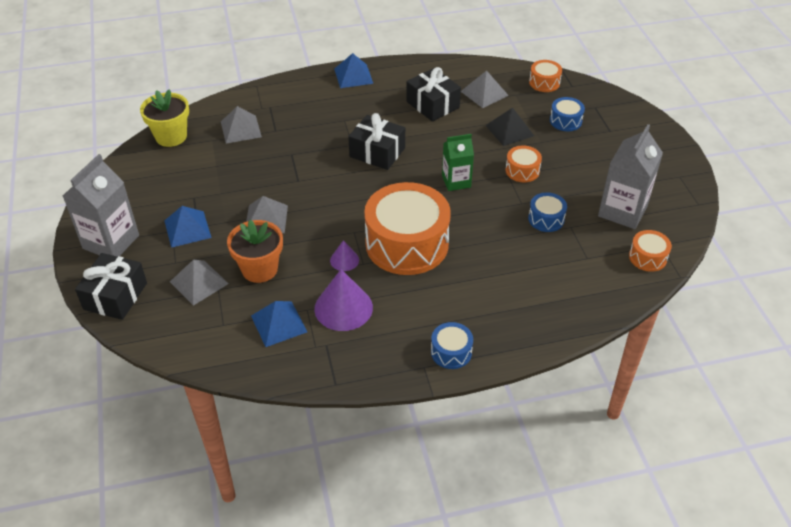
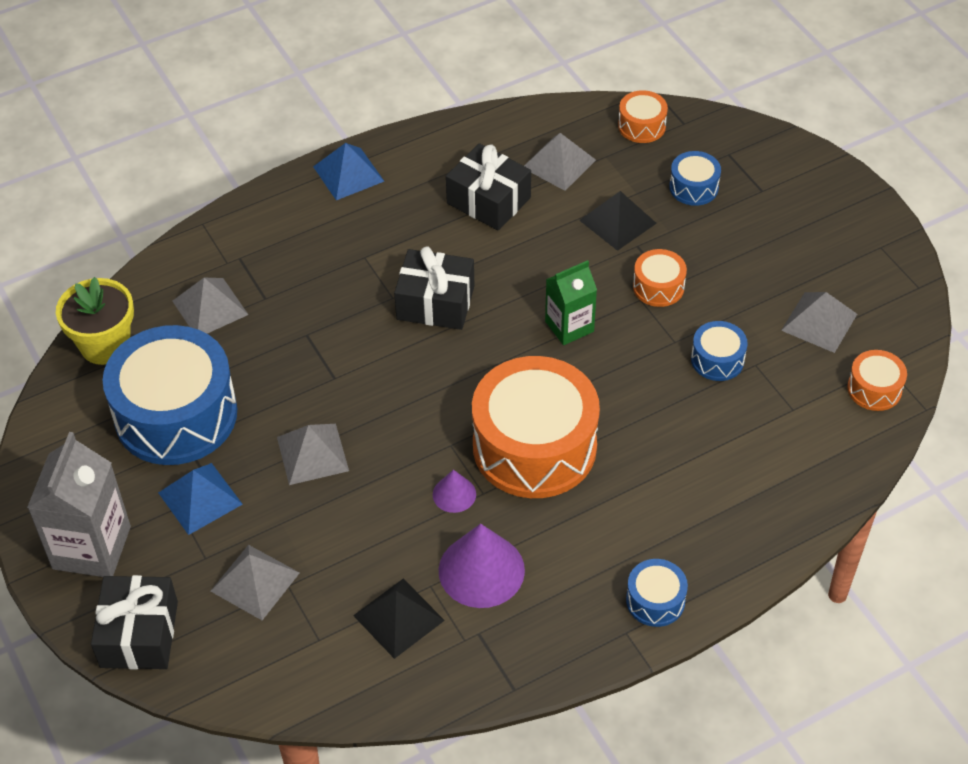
camera: 15 degrees left, 5 degrees up
(194, 181) = (176, 415): none -> blue drum
(259, 269) = (336, 538): orange flower pot -> none
(278, 323) = (398, 618): blue pyramid -> black pyramid
(622, 211) = (819, 322): grey carton -> grey pyramid

